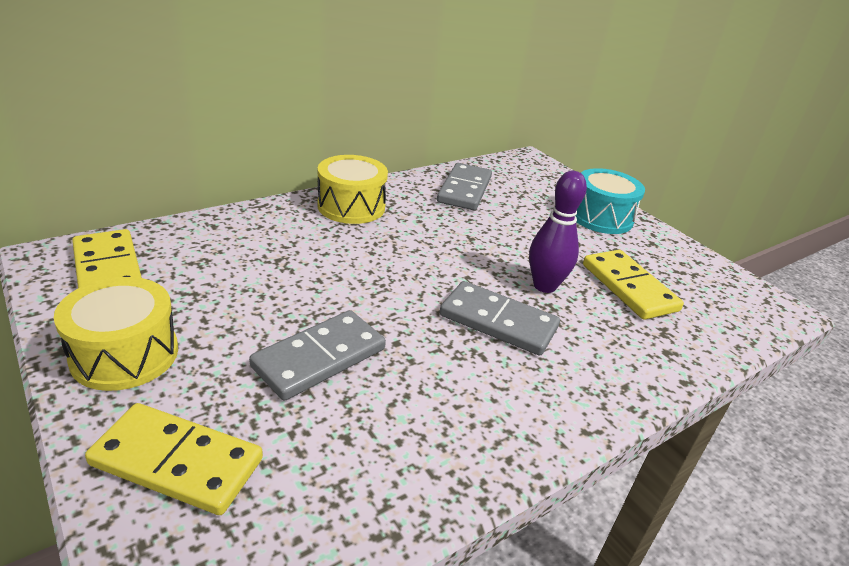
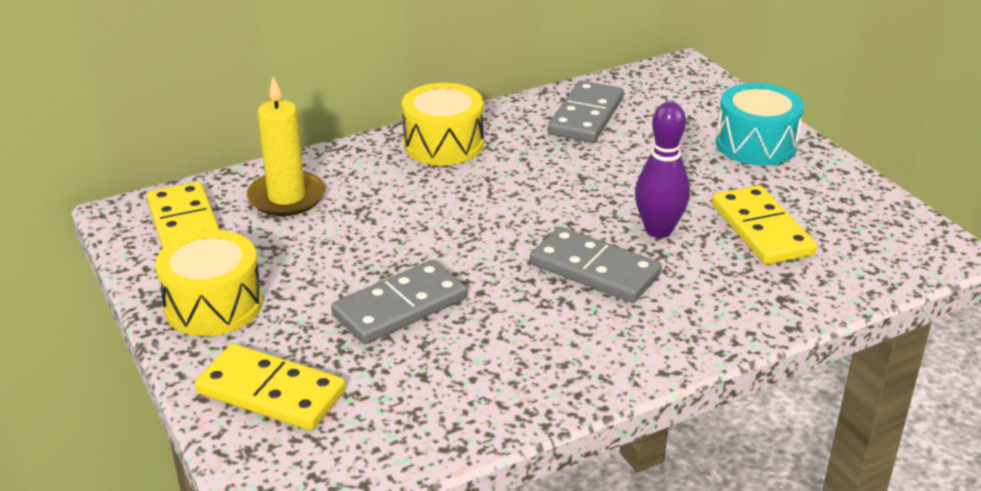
camera: 10 degrees right, 0 degrees up
(211, 246) = (286, 197): none -> yellow candle

